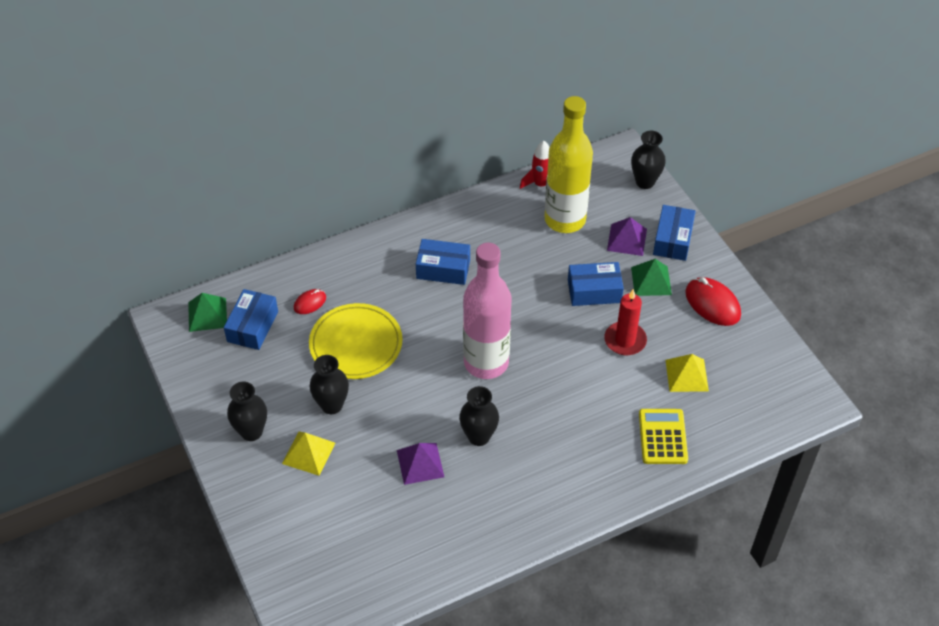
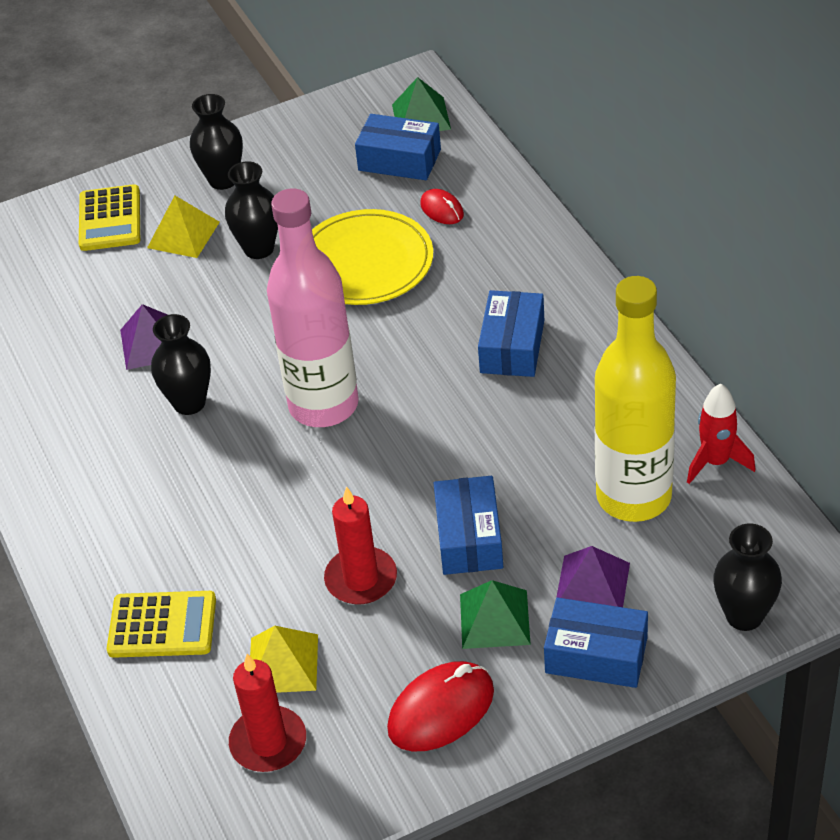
camera: 95 degrees right, 5 degrees down
(282, 503) = (110, 219): none -> yellow calculator
(740, 379) = (268, 742): none -> red candle

